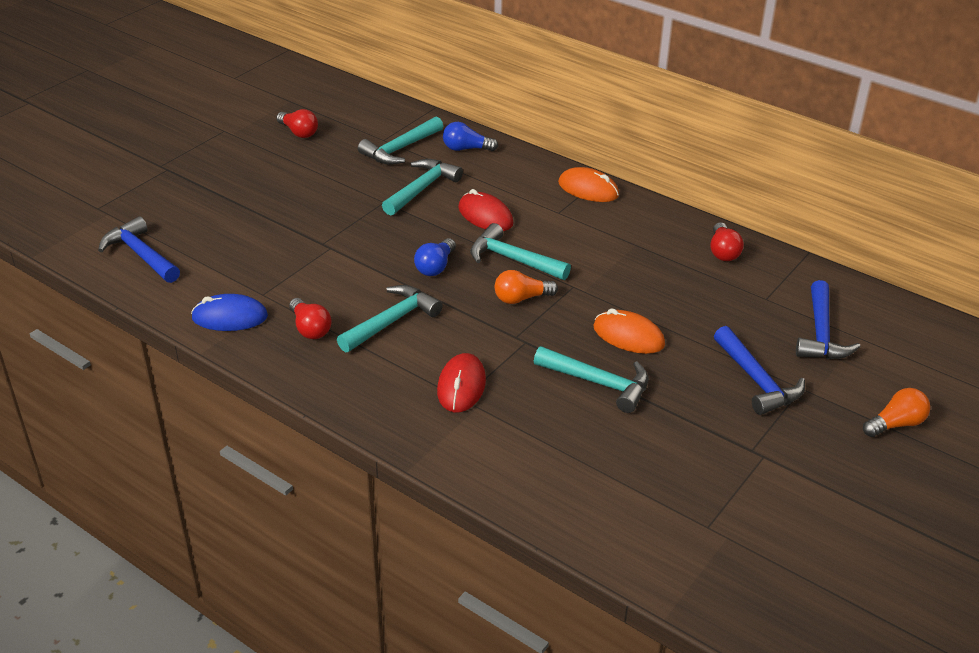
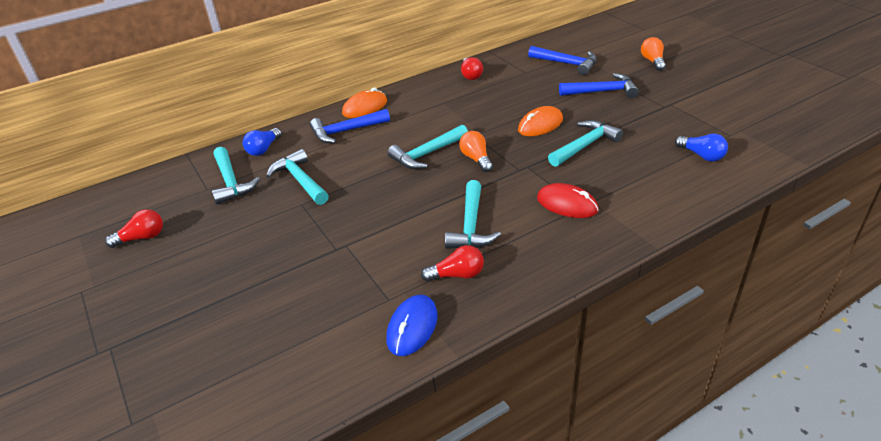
camera: 65 degrees left, 0 degrees up
(140, 254) = (258, 389): blue hammer -> blue hammer (346, 131)
(392, 321) = (471, 226): turquoise hammer -> turquoise hammer turned 150 degrees counterclockwise
(435, 267) = (412, 191): blue light bulb -> blue light bulb (701, 155)
(485, 216) = (362, 156): red mouse -> none
(521, 298) = (476, 159): orange light bulb -> orange light bulb turned 150 degrees clockwise
(723, 252) = (471, 75): red light bulb -> red light bulb turned 60 degrees clockwise

